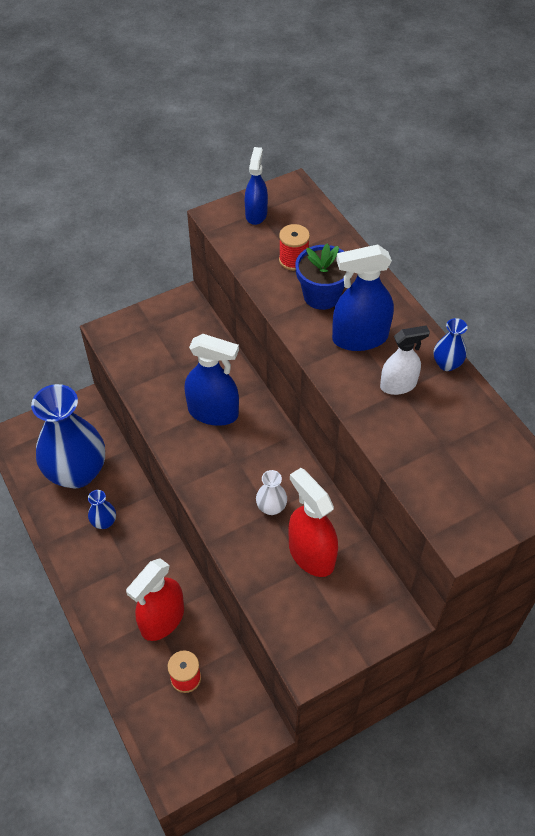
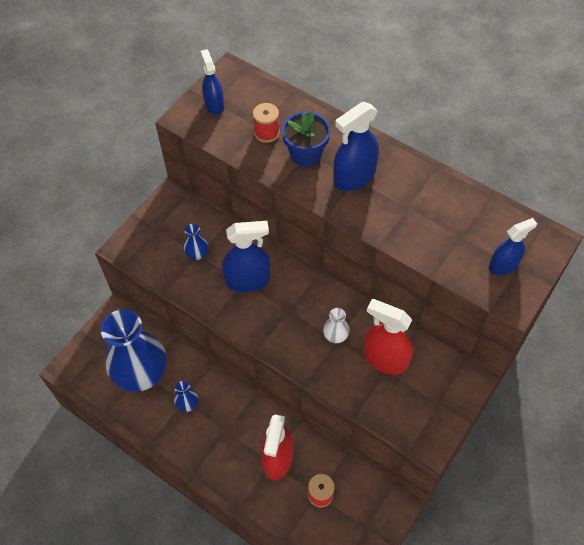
camera: 25 degrees left, 5 degrees up
(398, 385) = (403, 203): white spray bottle -> none
(447, 364) = (429, 172): blue vase -> blue vase (197, 254)
(474, 495) = (503, 265): none -> blue spray bottle

